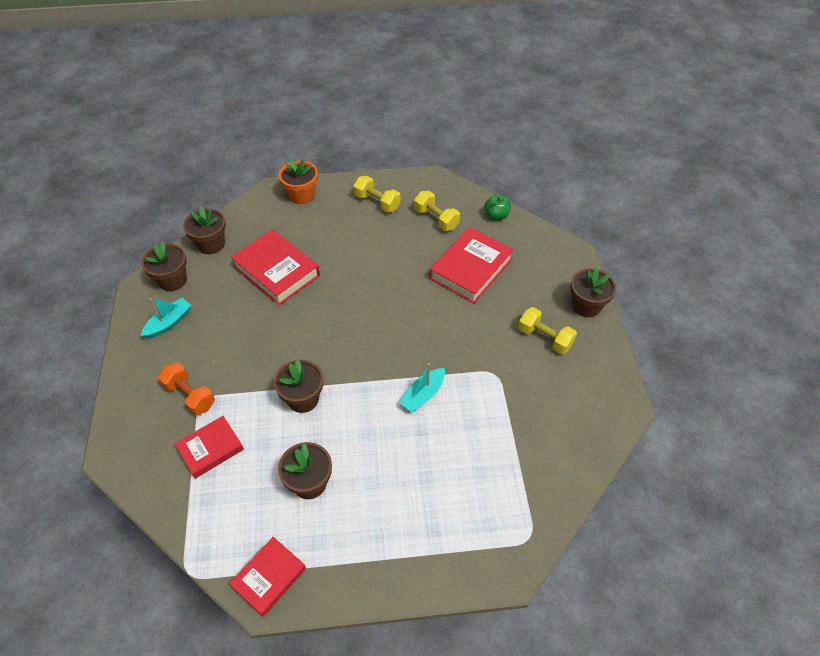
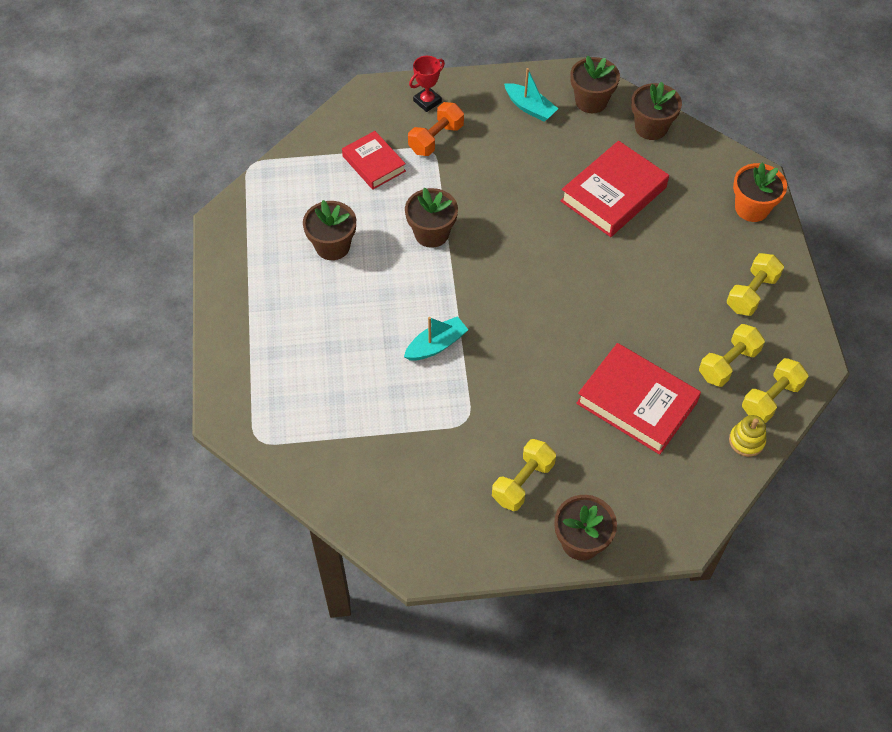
camera: 90 degrees right, 5 degrees up
(139, 403) = (427, 101): none -> red trophy
(269, 577) = (240, 222): red book -> none
(423, 395) = (436, 345): turquoise boat -> turquoise boat turned 105 degrees clockwise
(463, 201) = (771, 399): none -> yellow dumbbell
(496, 215) = (746, 441): green apple -> yellow stacking toy

